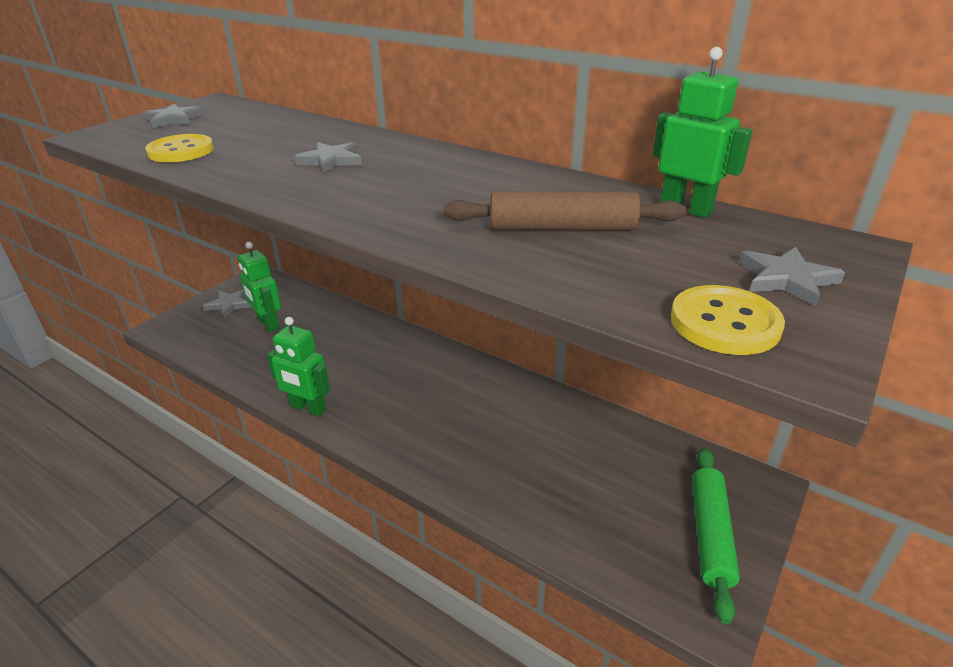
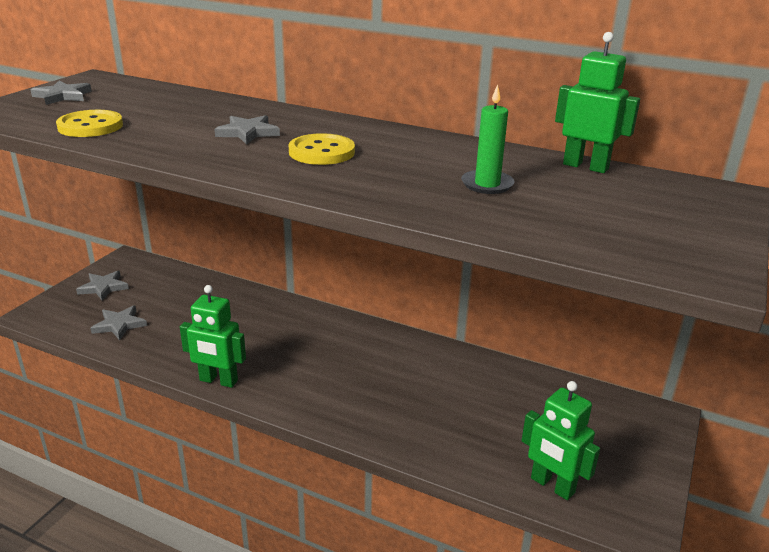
camera: 10 degrees left, 5 degrees down
(268, 324) = (152, 304): green robot -> green robot (552, 486)
(562, 228) = (487, 184): brown rolling pin -> green candle
(710, 534) = (625, 459): green rolling pin -> none
(724, 323) = (644, 251): yellow button -> yellow button (321, 152)
(786, 279) = (682, 217): grey star -> grey star (119, 325)

